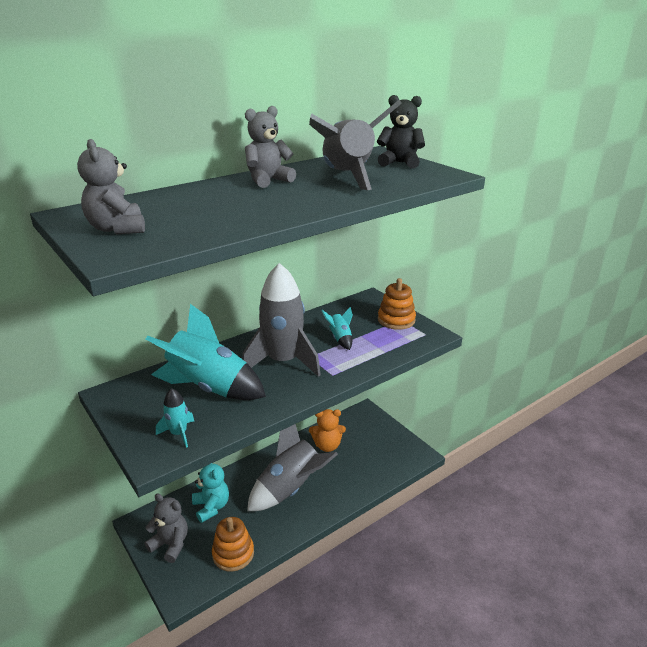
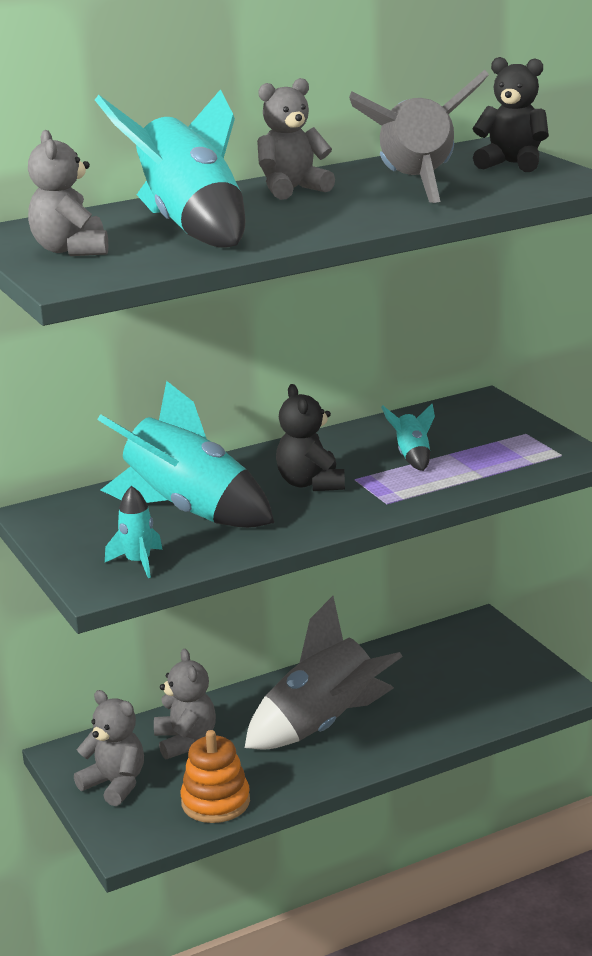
camera: 10 degrees right, 5 degrees down
(204, 209) = (191, 227): none -> turquoise rocket
(211, 507) = (185, 741): turquoise teddy bear -> grey teddy bear
(283, 361) = (311, 483): grey rocket -> black teddy bear
(327, 446) = (399, 670): orange teddy bear -> none
(396, 320) = (517, 434): orange stacking toy -> none

